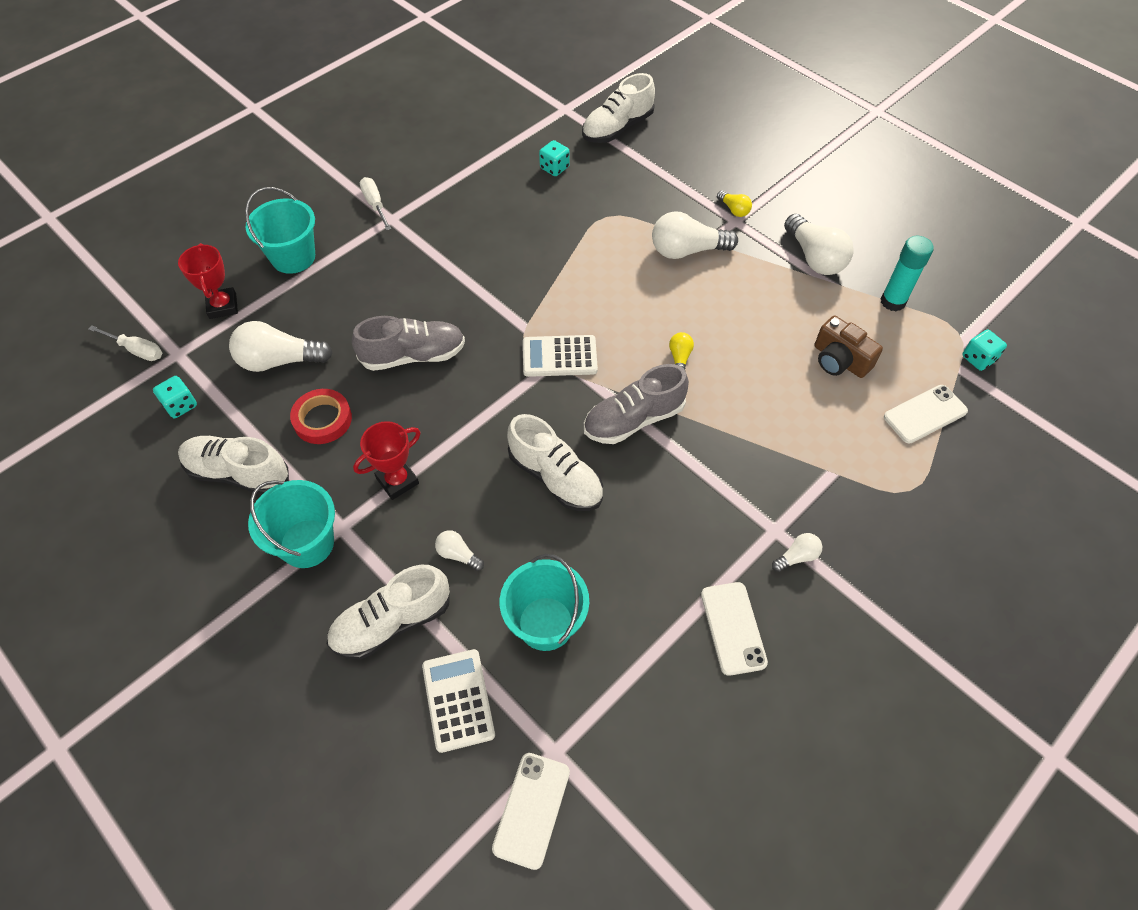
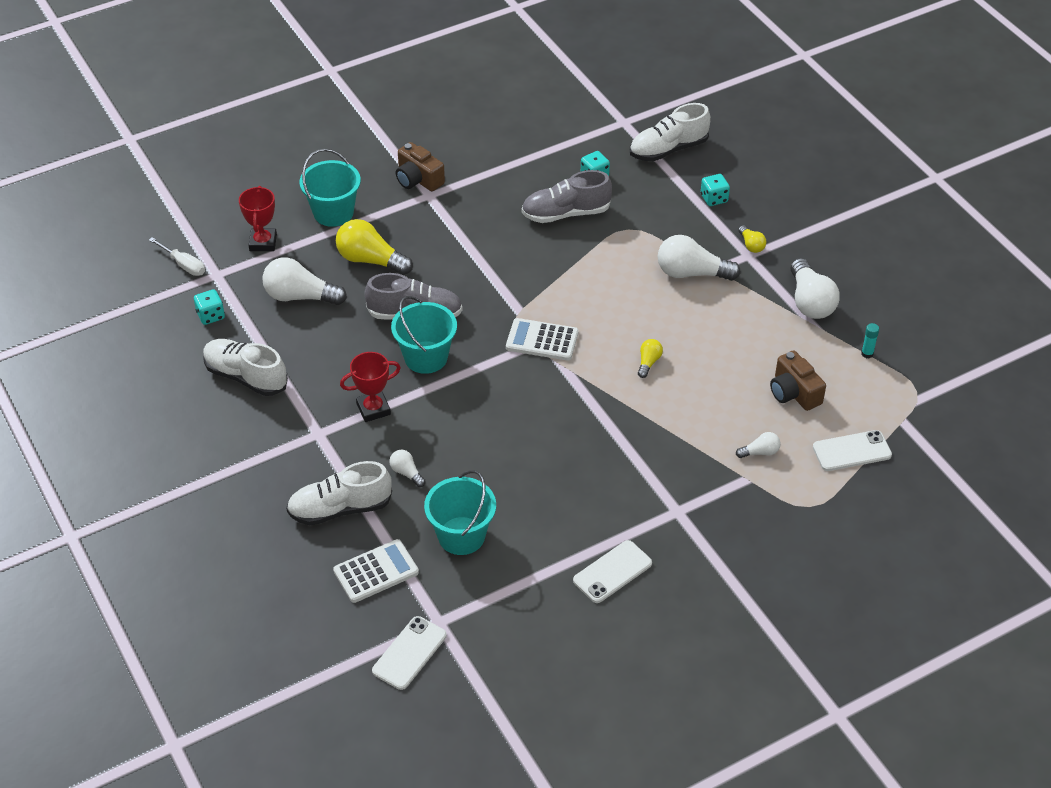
camera: 15 degrees right, 10 degrees down
(307, 543) = (288, 439): turquoise bucket -> turquoise bucket (426, 357)
(322, 419) = (324, 350): red tape -> none
(347, 303) = (370, 260): none -> yellow light bulb
(375, 204) = (418, 179): white screwdriver -> brown camera
(458, 700) = (376, 572): white calculator -> white calculator turned 60 degrees clockwise
(556, 477) = (506, 433): white shoe -> none
(633, 419) = (588, 403): grey shoe -> grey shoe (565, 213)
(733, 628) = (612, 572): white phone -> white phone turned 45 degrees clockwise
(797, 557) = (687, 534): white light bulb -> white light bulb (760, 452)
(893, 301) = (867, 354): turquoise glue stick -> turquoise glue stick, size x0.51
(978, 358) = (924, 417): turquoise dice -> turquoise dice (714, 198)

